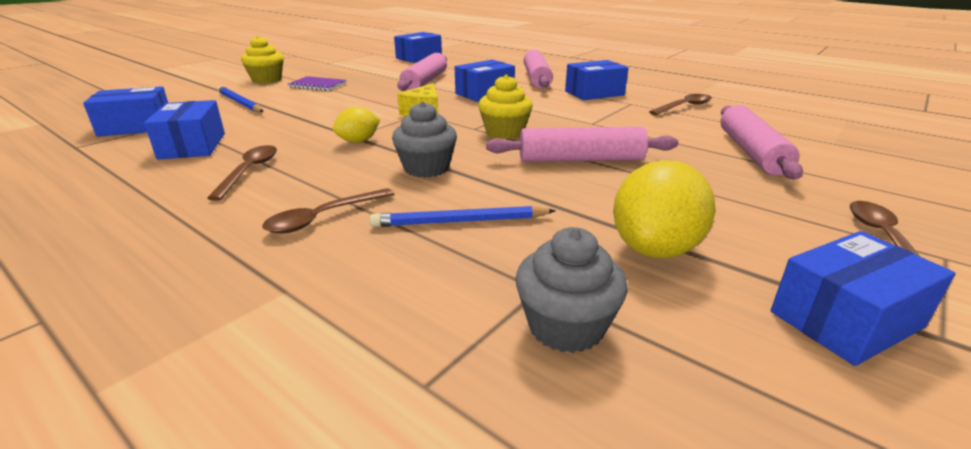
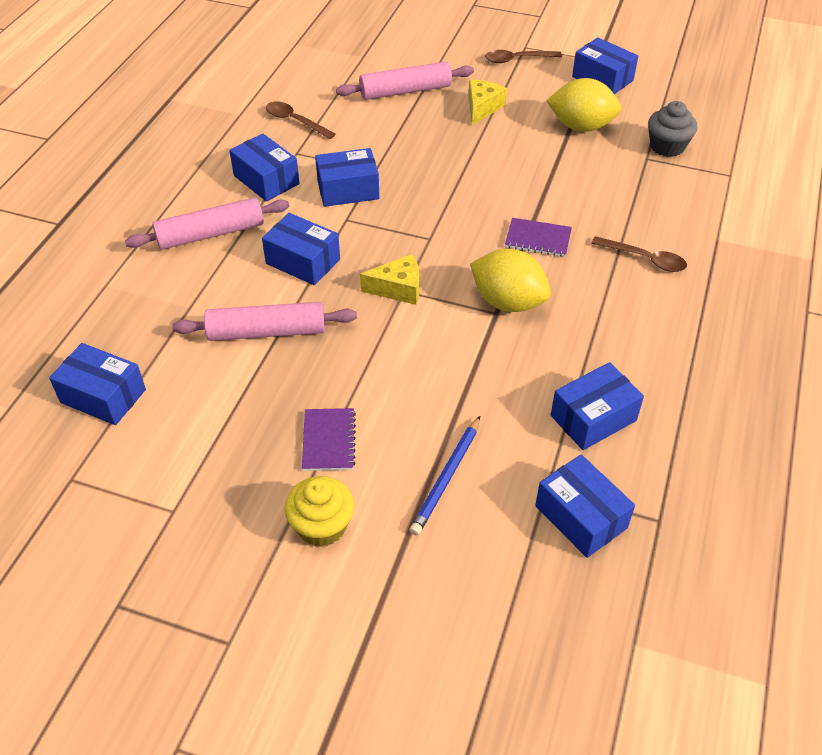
camera: 110 degrees left, 20 degrees up
(249, 171) = (612, 338): brown spoon -> none
(358, 141) = (508, 302): yellow lemon -> yellow lemon, size x1.73
(426, 168) = (538, 239): grey cupcake -> purple notebook
(460, 221) = (604, 199): blue pencil -> none
(504, 132) = (430, 216): yellow cupcake -> none
(565, 112) = (348, 190): none -> blue box
(580, 159) = (470, 166): pink rolling pin -> none
(713, 186) = (482, 108): none -> yellow cheese

